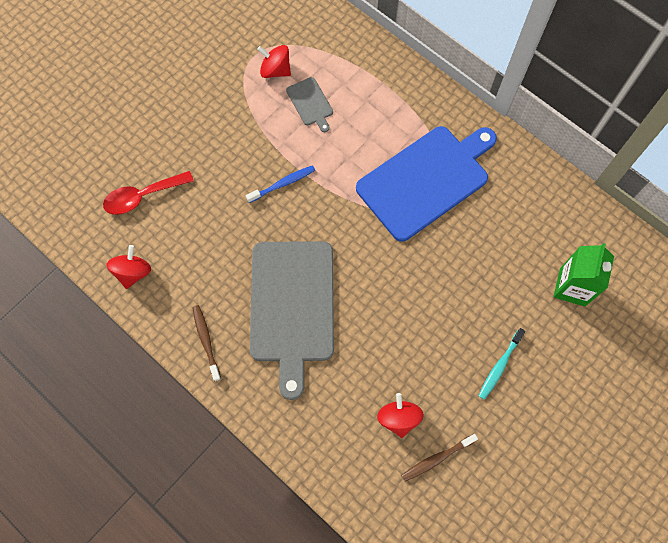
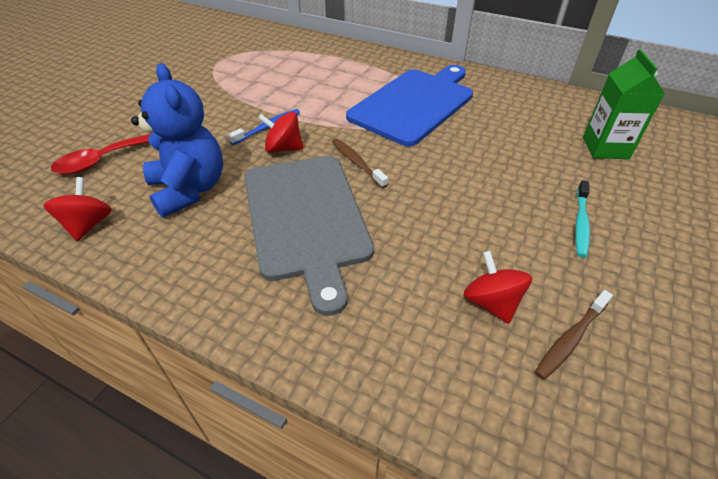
camera: 15 degrees left, 25 degrees down
(206, 341) = (195, 274): brown toothbrush -> brown toothbrush (357, 163)
(208, 251) = (189, 190): none -> blue teddy bear
(275, 70) = (243, 64): red spinning top -> red spinning top (283, 148)
(310, 103) = (282, 77): grey cutting board -> none

